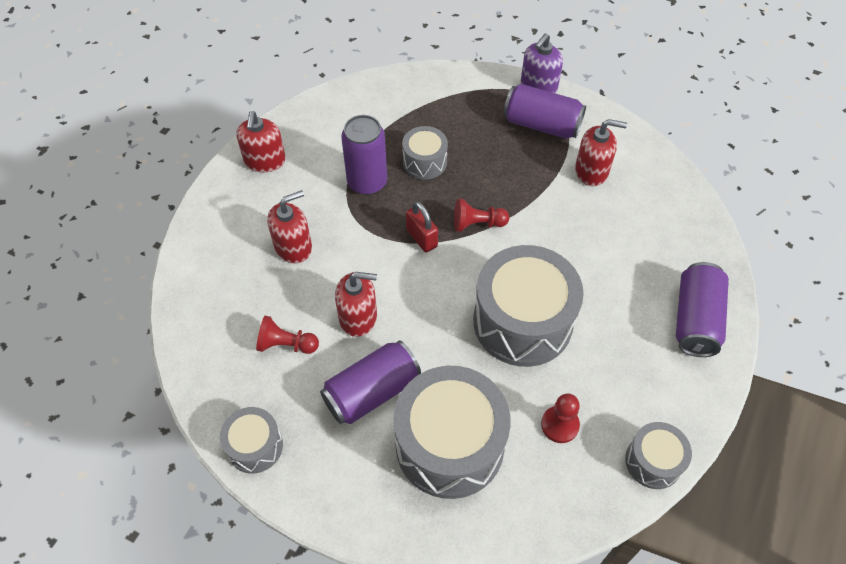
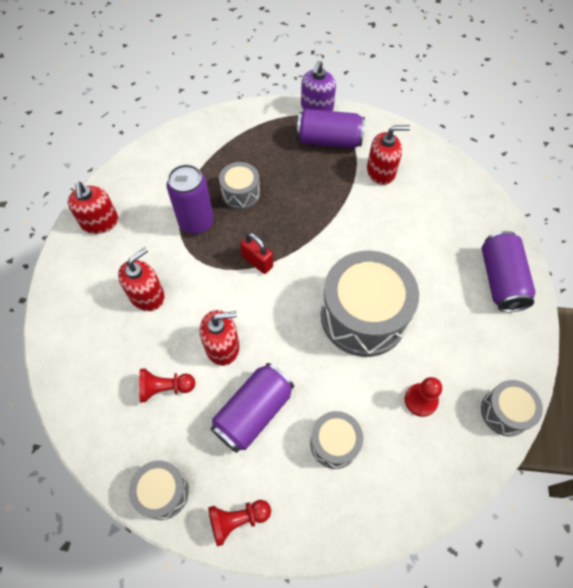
camera: 15 degrees left, 5 degrees up
(449, 445) = (334, 443): grey drum -> grey drum, size x0.51
(477, 224) = (301, 238): red pawn -> red pawn (237, 520)

